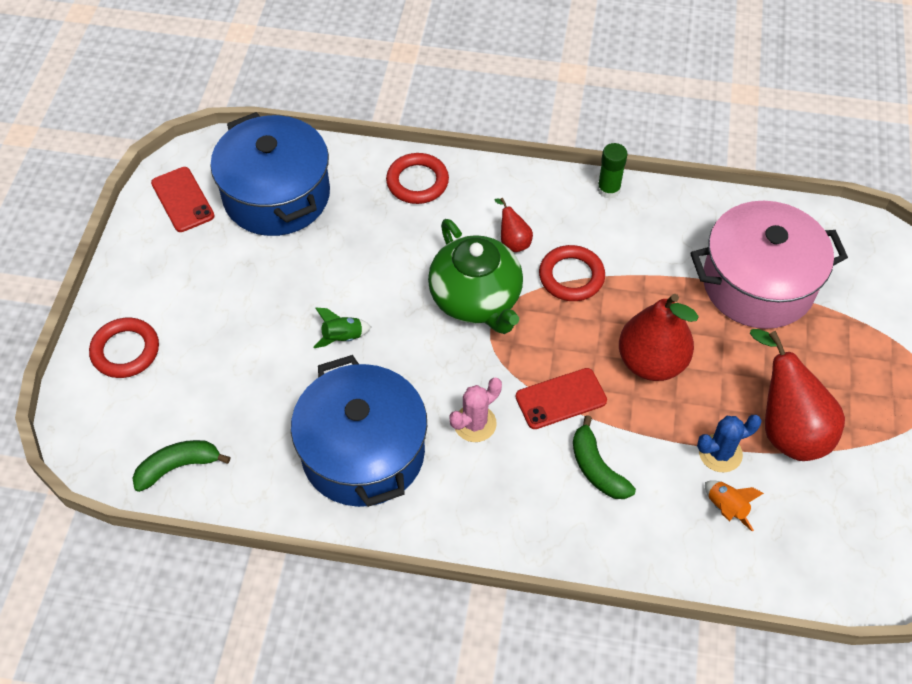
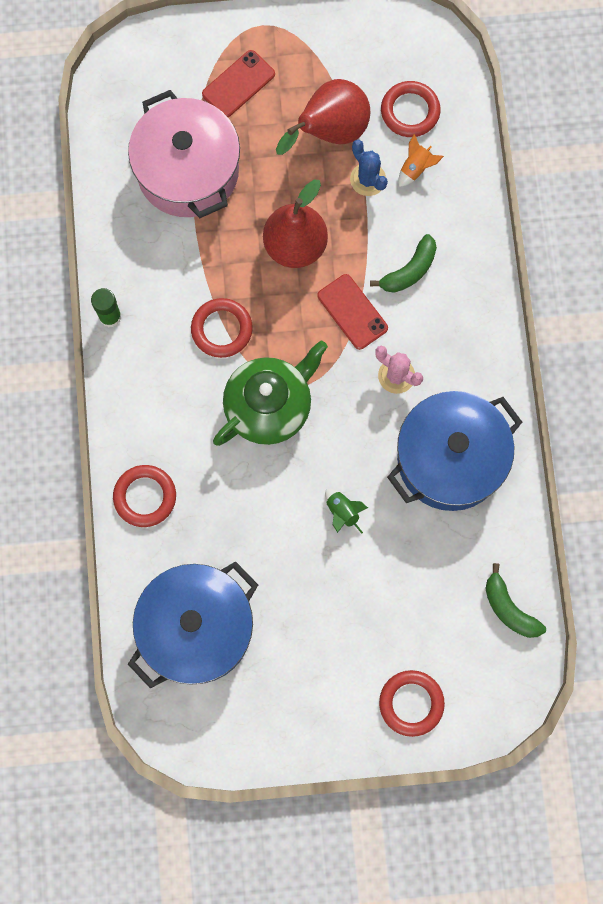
camera: 105 degrees left, 20 degrees up
(183, 199) = (225, 721): red phone -> red phone (238, 84)
(513, 241) = (195, 389): red pear -> none
(804, 521) = (410, 111): none -> red ring

